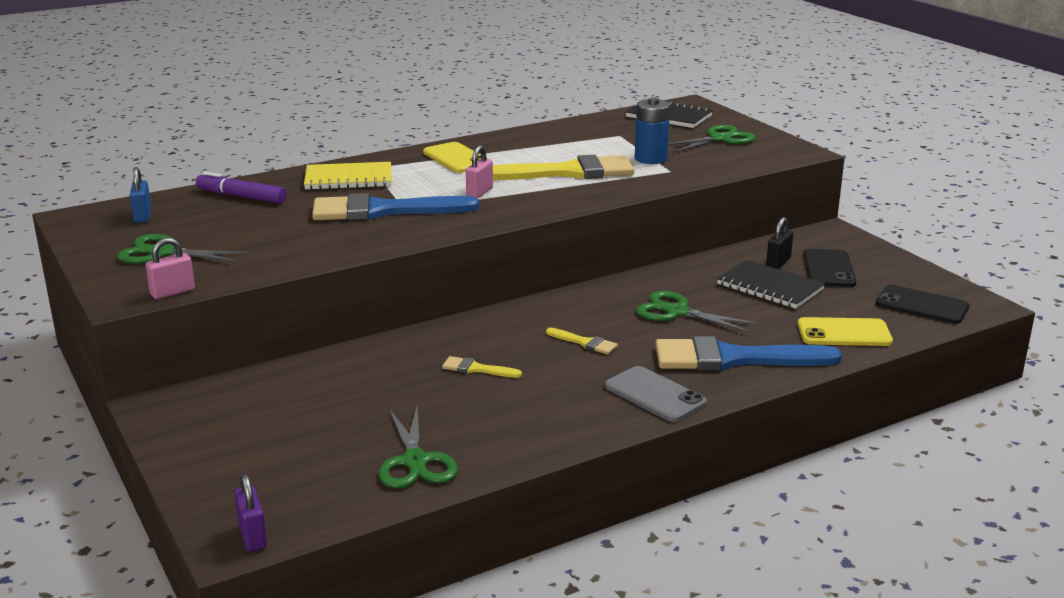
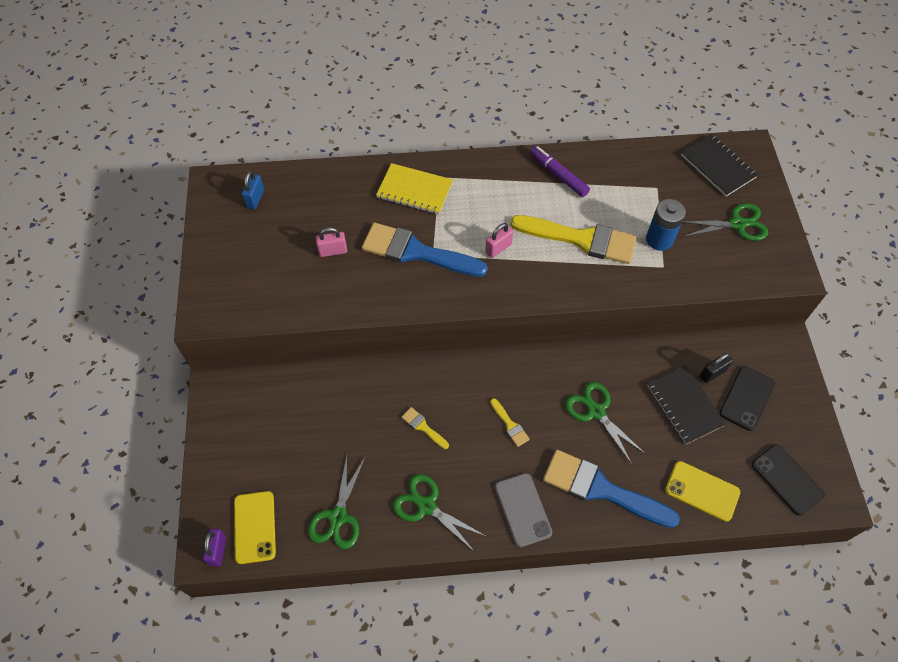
camera: 25 degrees right, 35 degrees up
(163, 253) = (248, 259): green scissors -> green scissors (426, 506)
(172, 292) = (234, 319): pink padlock -> pink padlock (333, 251)
(241, 196) = (330, 192): purple marker -> purple marker (558, 175)
(456, 158) = (508, 184): yellow phone -> yellow phone (254, 527)

